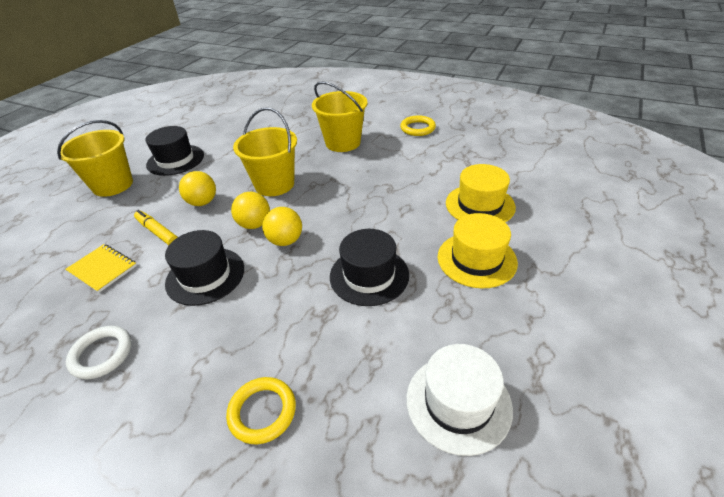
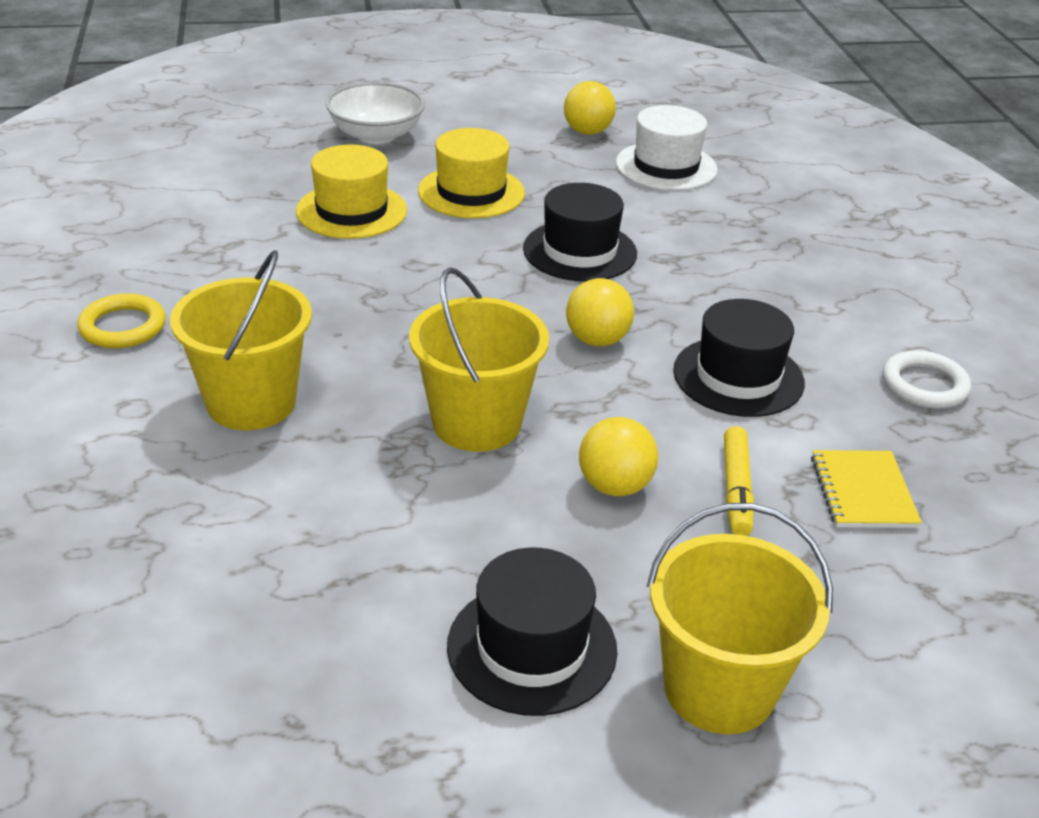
camera: 130 degrees left, 5 degrees down
(254, 224) = (598, 388): yellow ball -> yellow ball (587, 132)
(262, 412) = (809, 250): yellow ring -> none
(589, 247) = (376, 135): none -> white bowl

